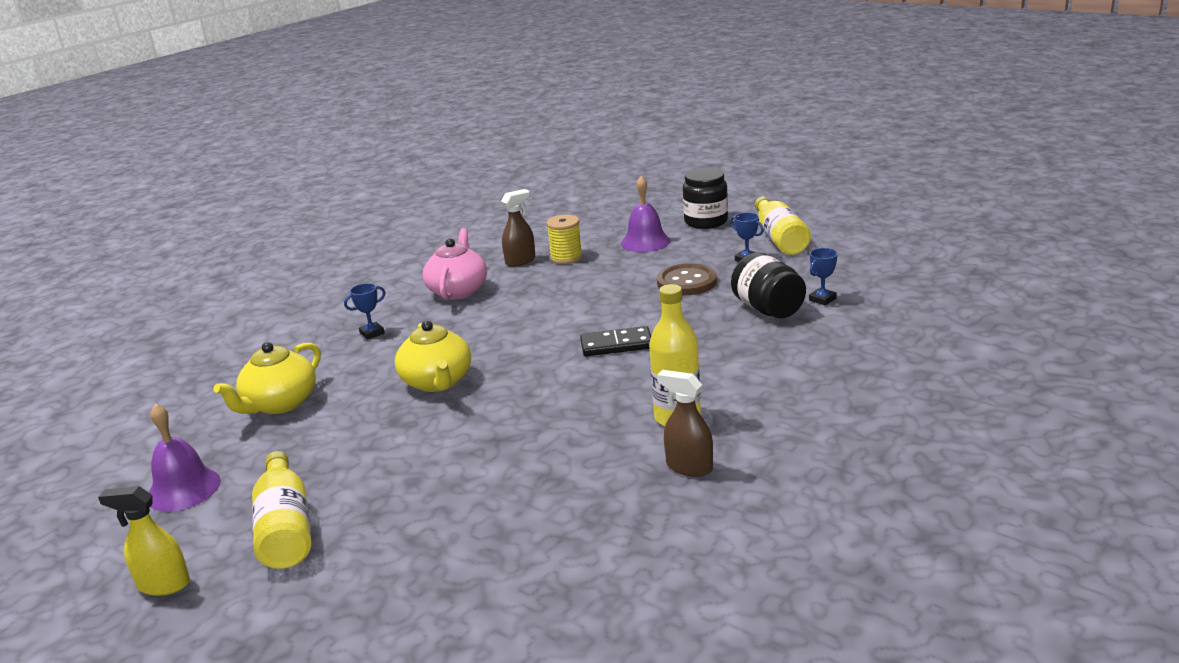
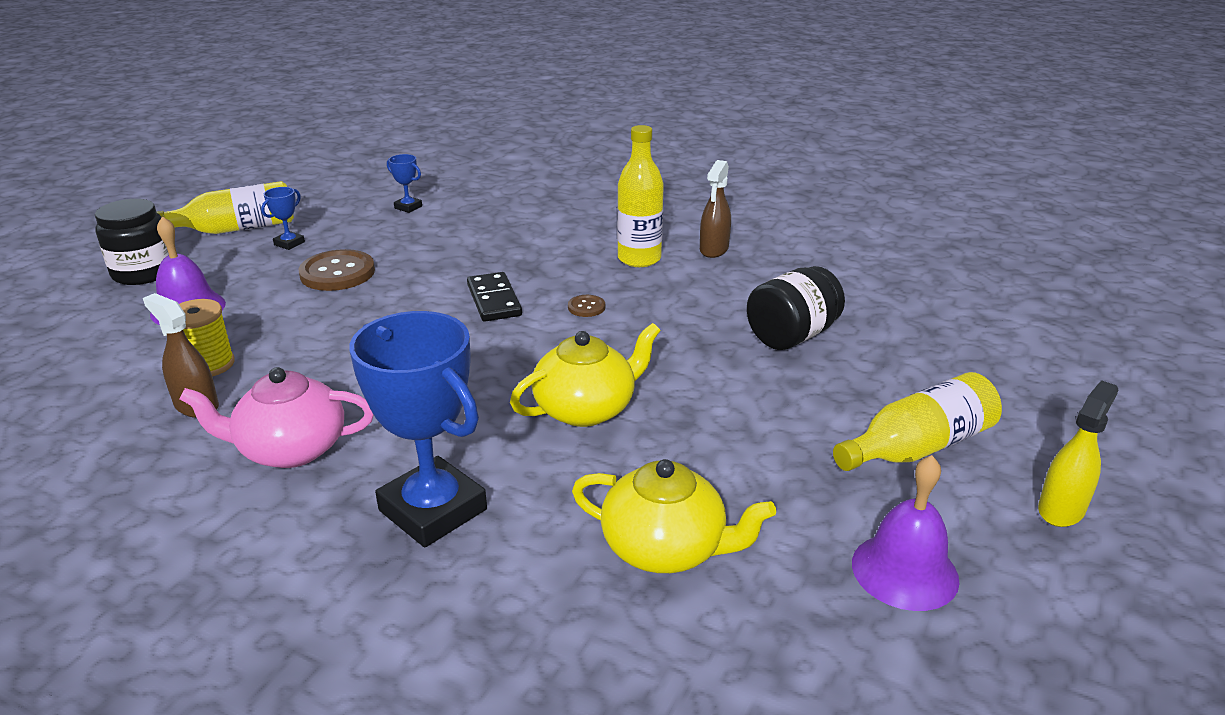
camera: 105 degrees left, 5 degrees up
(163, 584) = (1061, 509): yellow spray bottle -> yellow spray bottle turned 135 degrees counterclockwise
(372, 333) = (433, 510): blue trophy -> blue trophy, size x2.36
(587, 386) = (586, 307): none -> brown button
(768, 309) = (424, 229): black jar -> black jar (792, 336)

